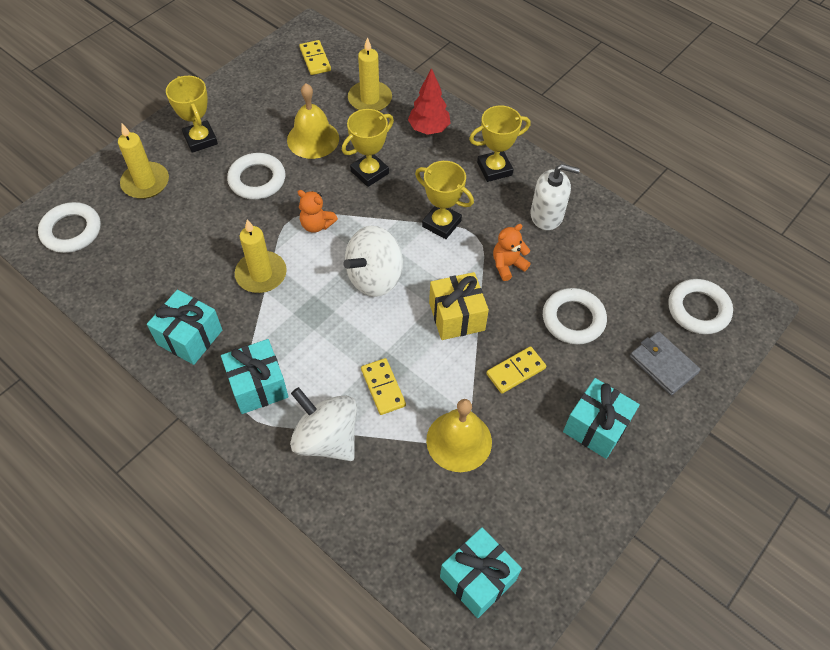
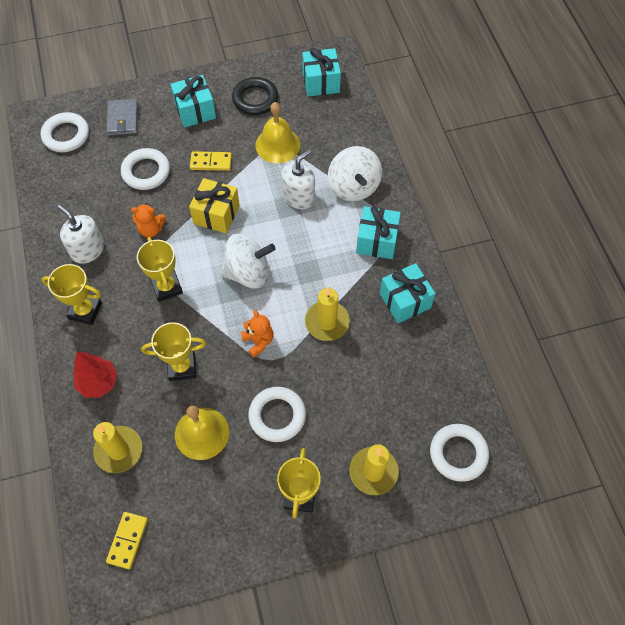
camera: 145 degrees left, 5 degrees up
(383, 387) = (299, 197): yellow domino -> white soap dispenser
(540, 491) = (255, 99): none -> black ring

